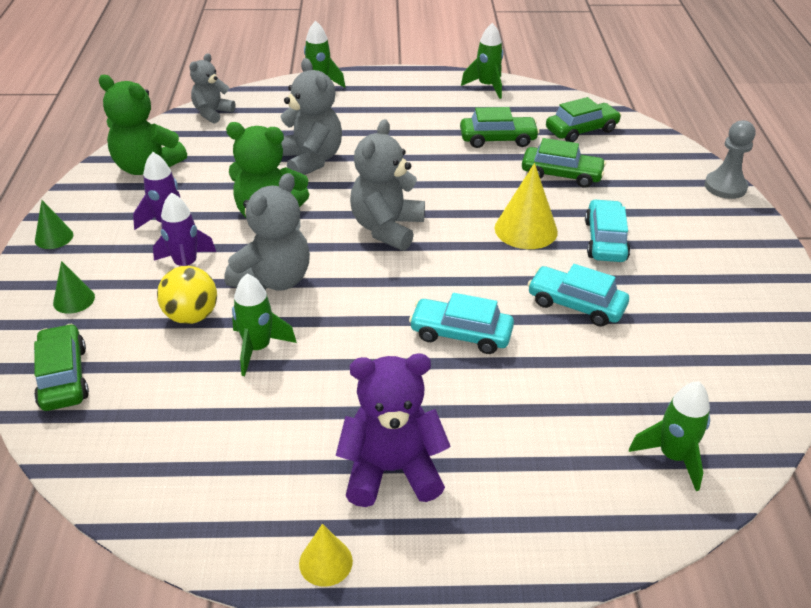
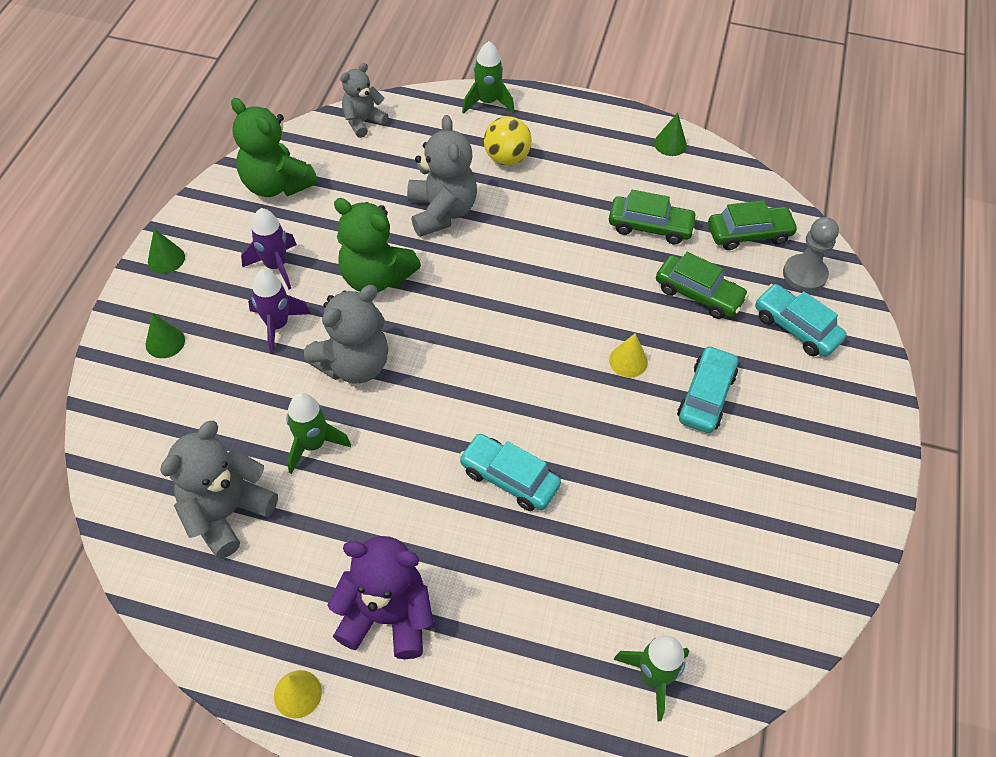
camera: 15 degrees right, 15 degrees up
(63, 377) = (134, 431): green car -> none
(191, 316) = (264, 389): yellow ball -> yellow ball (507, 158)
(387, 228) = (486, 324): grey teddy bear -> grey teddy bear (226, 512)
(487, 86) = (670, 144): green rocket -> green cone
(526, 229) = (628, 361): yellow cone -> yellow cone, size x0.58
(576, 304) = (638, 472): turquoise car -> turquoise car (796, 327)
(725, 187) = (874, 354): grey pawn -> grey pawn (804, 274)

